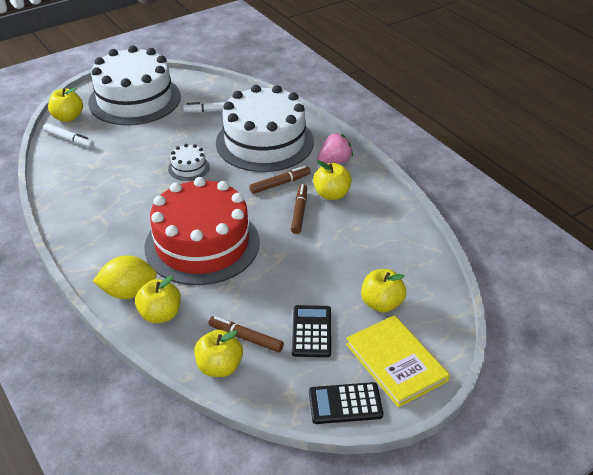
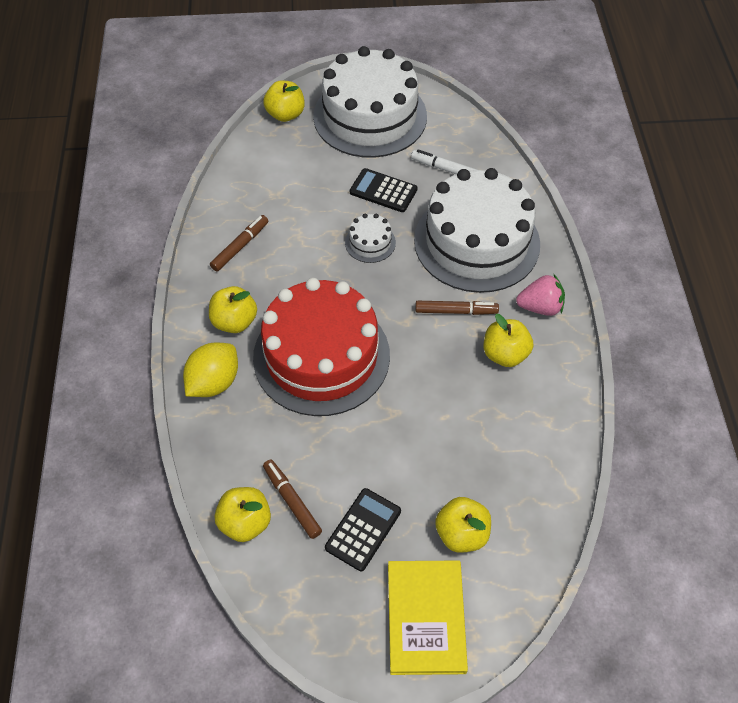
camera: 30 degrees right, 15 degrees up
(69, 139) = (269, 147): white marker -> none
(128, 292) = (214, 382): yellow lemon -> yellow lemon turned 75 degrees counterclockwise
(160, 315) = (227, 427): yellow apple -> yellow apple (234, 322)
(299, 212) = (452, 362): brown marker -> brown marker (240, 246)
(345, 403) = (339, 638): black calculator -> black calculator (383, 191)

